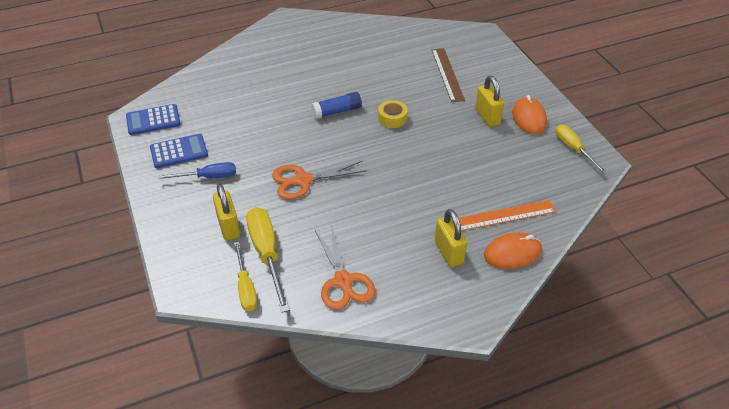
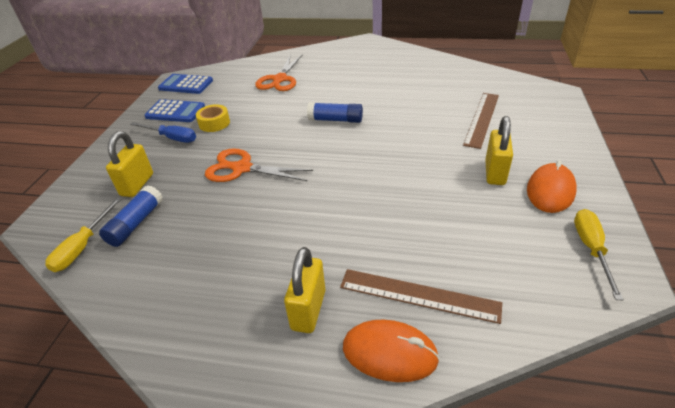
camera: 35 degrees right, 5 degrees down
(267, 254) = (136, 223): yellow screwdriver -> blue glue stick
(343, 281) = (167, 285): orange scissors -> orange scissors (280, 79)
(392, 118) = (383, 142): yellow tape -> yellow tape (214, 123)
(503, 216) = (418, 295): orange ruler -> brown ruler

